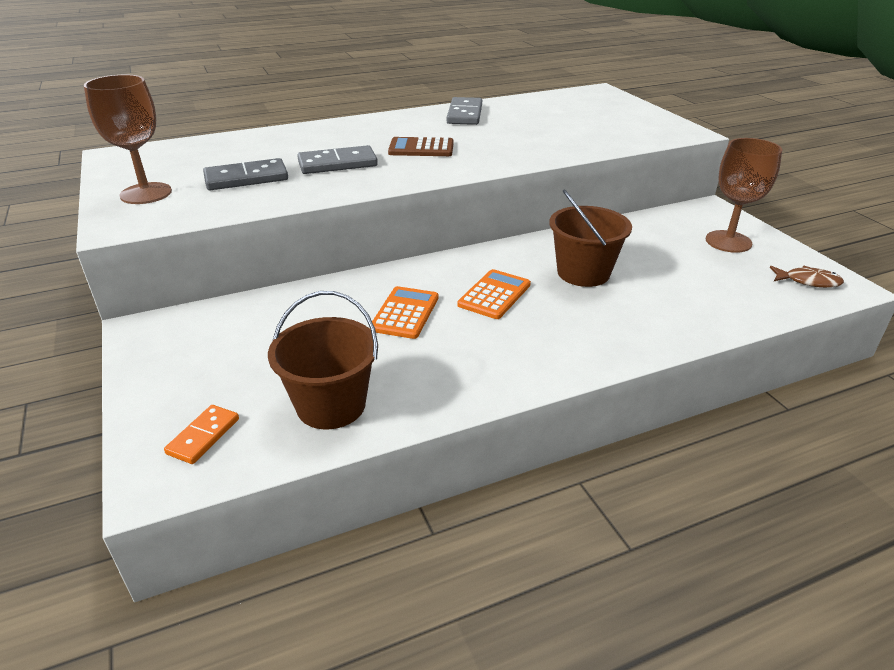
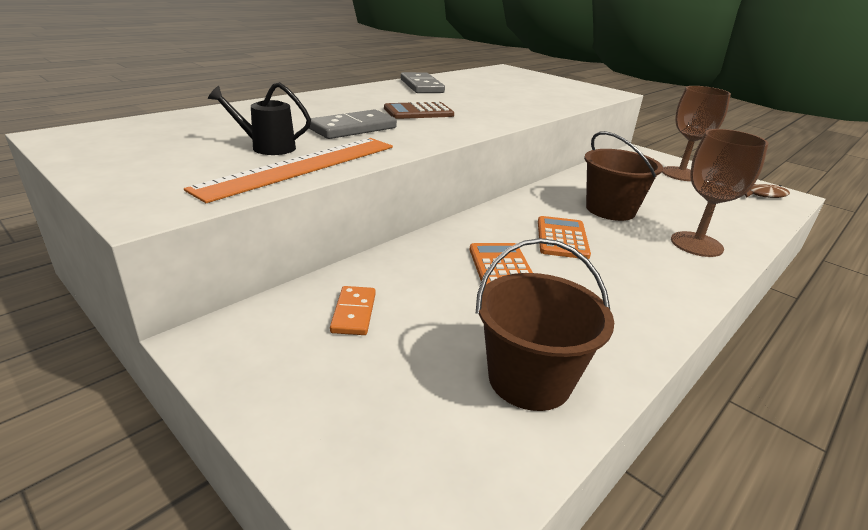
camera: 25 degrees left, 5 degrees down
(146, 193) = (151, 171): brown goblet -> brown goblet (696, 244)
(203, 436) = (419, 461): orange domino -> orange domino (353, 313)
(246, 178) = (266, 147): grey domino -> black watering can
(254, 200) = (302, 166): none -> orange ruler

